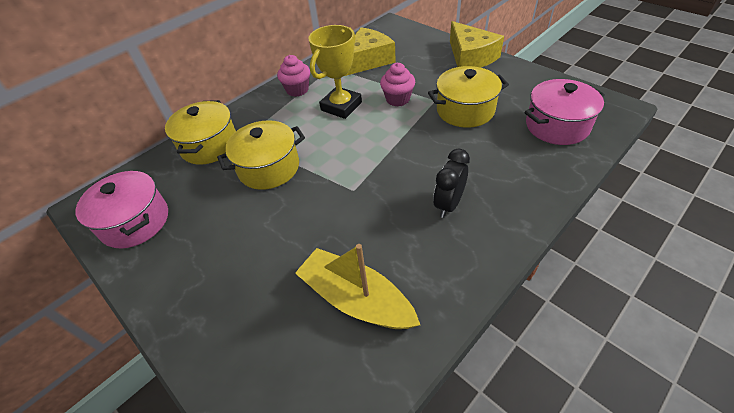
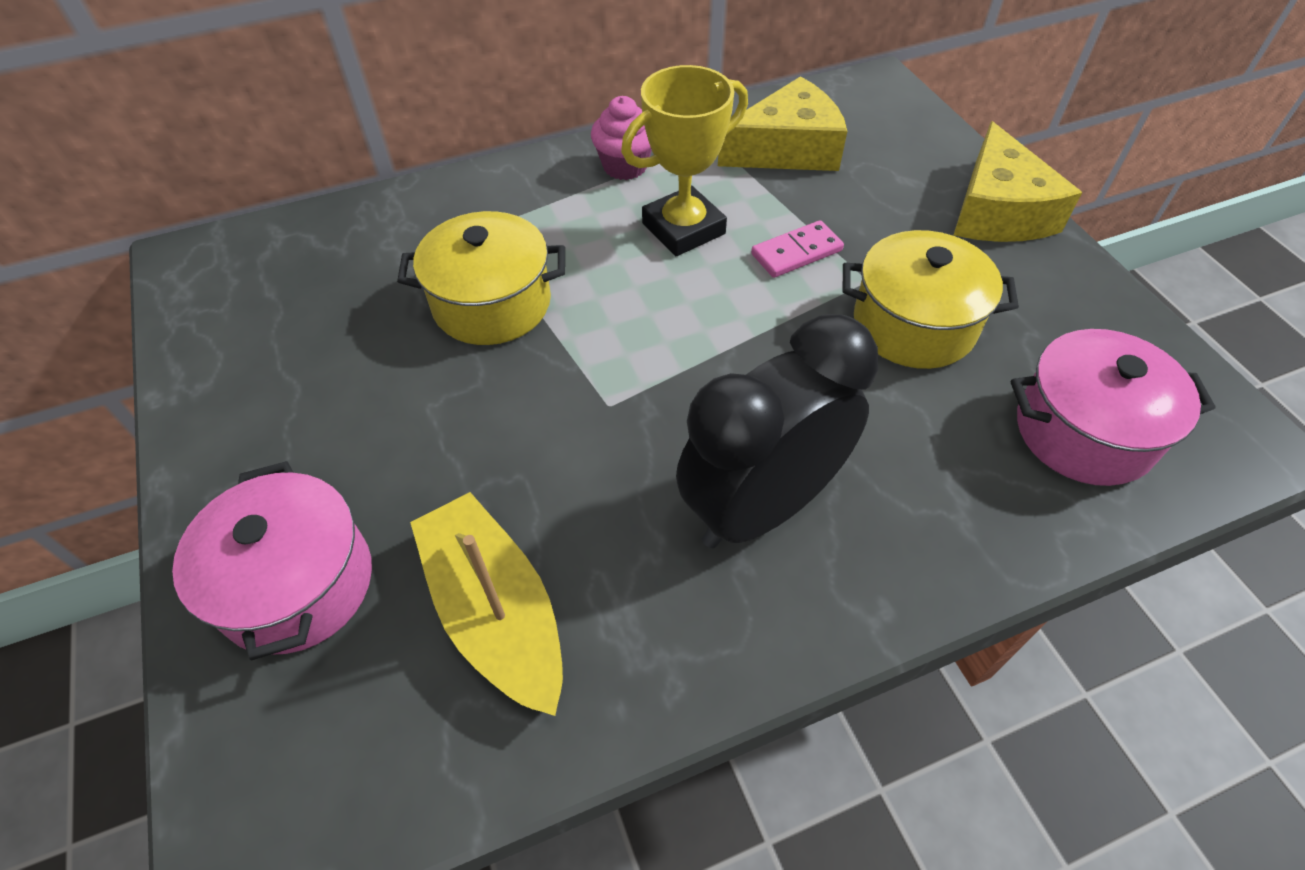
camera: 20 degrees right, 5 degrees up
(135, 222) = (239, 318): pink pot -> pink pot (297, 584)
(209, 145) = (421, 222): yellow pot -> none
(398, 99) = (796, 252): pink cupcake -> pink domino
(448, 204) = (761, 506): black clock -> black clock, size x1.84

